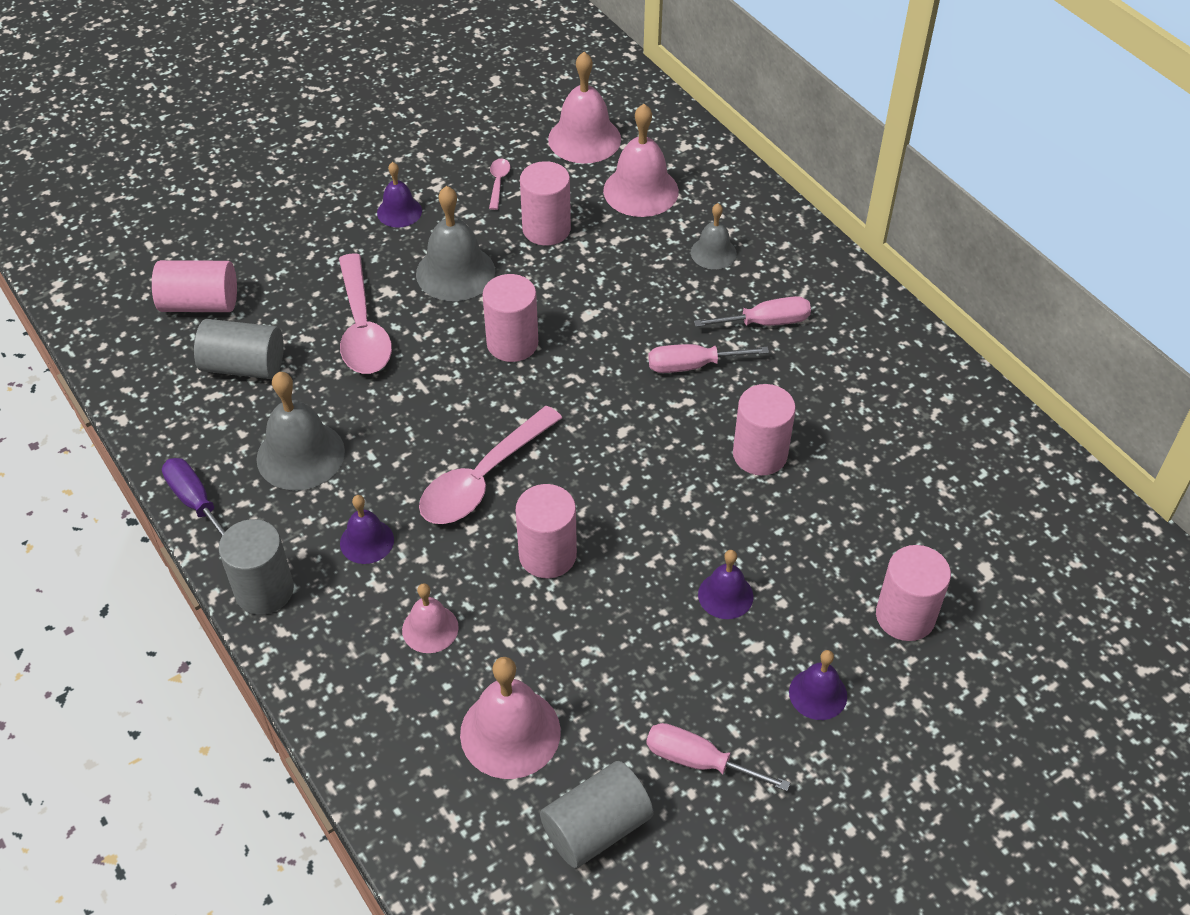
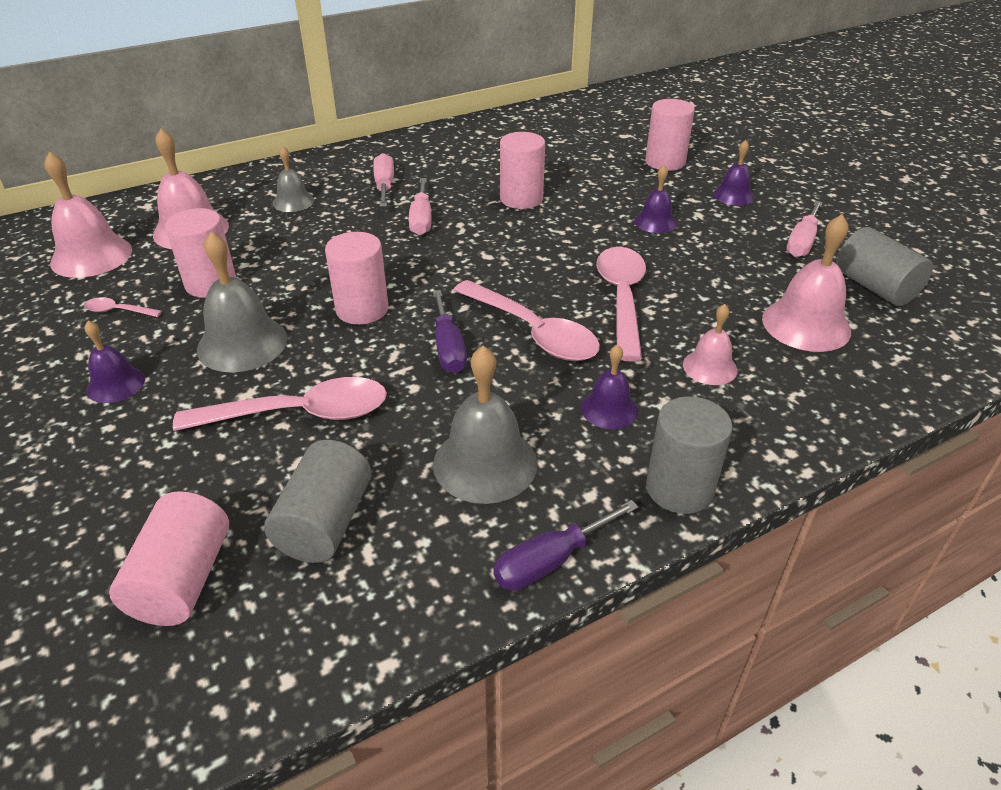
camera: 85 degrees left, 10 degrees down
(454, 415) = (448, 348): none -> purple screwdriver
(547, 555) = (621, 299): pink cylinder -> pink spoon

